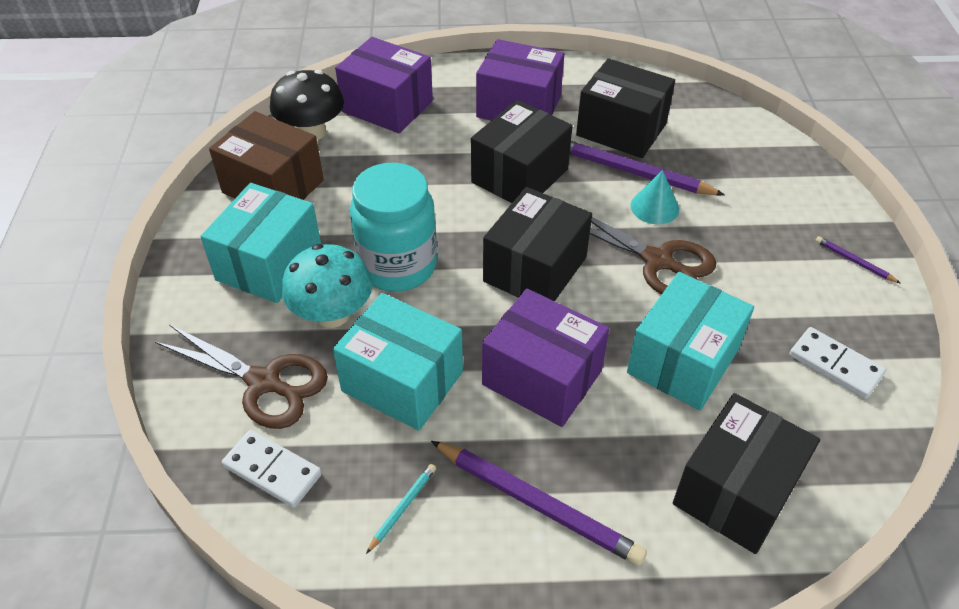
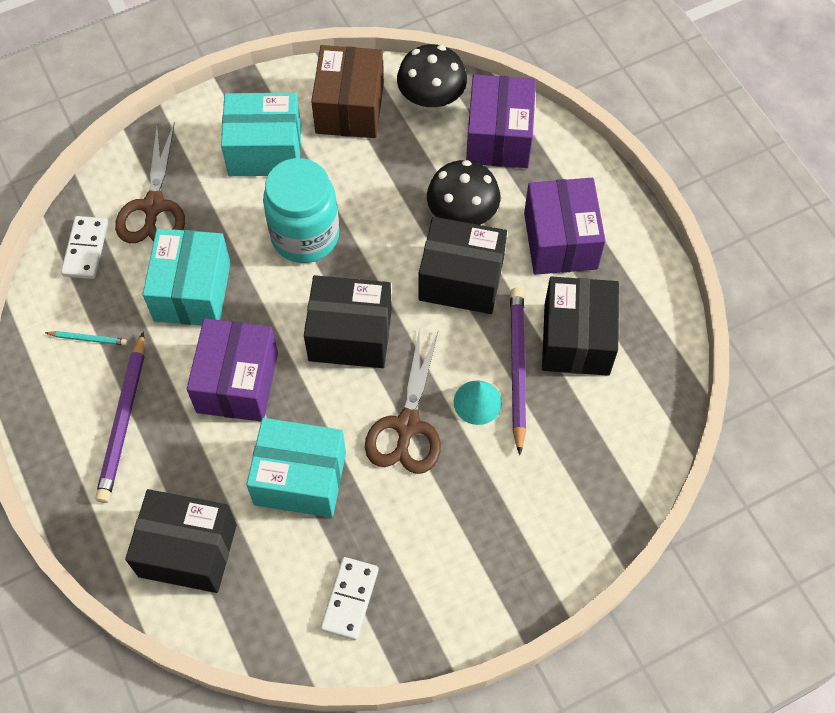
camera: 65 degrees right, 15 degrees up
(332, 314) = (234, 216): turquoise mushroom -> none
(452, 153) = (462, 215): none -> black mushroom
(854, 261) = (491, 592): purple pencil -> none

